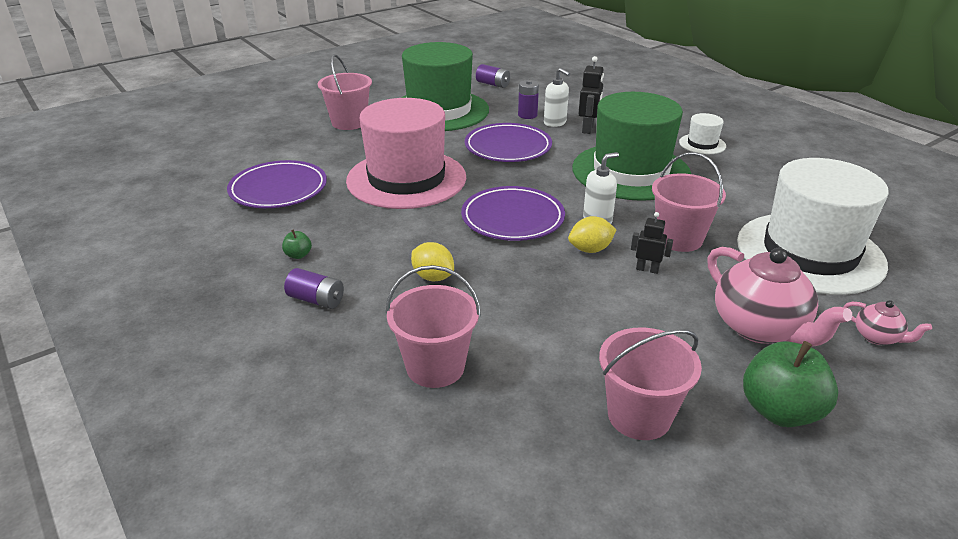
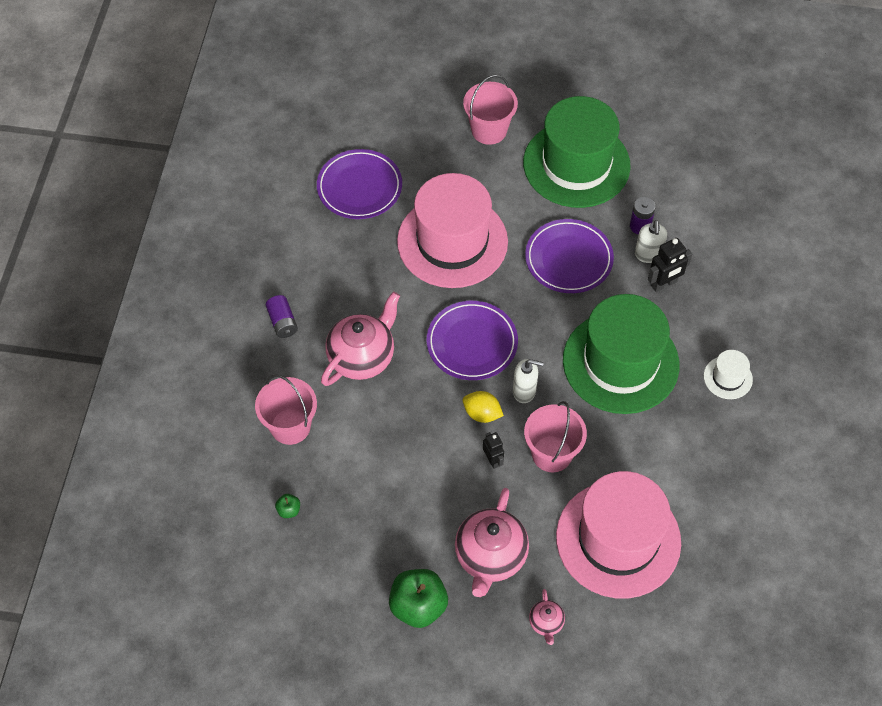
camera: 45 degrees right, 25 degrees up
(298, 255) = (309, 272): green apple -> green apple (289, 510)
(433, 277) = (362, 357): yellow lemon -> pink teapot
(493, 84) = (671, 154): purple battery -> none
(639, 416) = (348, 544): pink bucket -> none
(809, 252) = (618, 539): white hat -> pink hat

